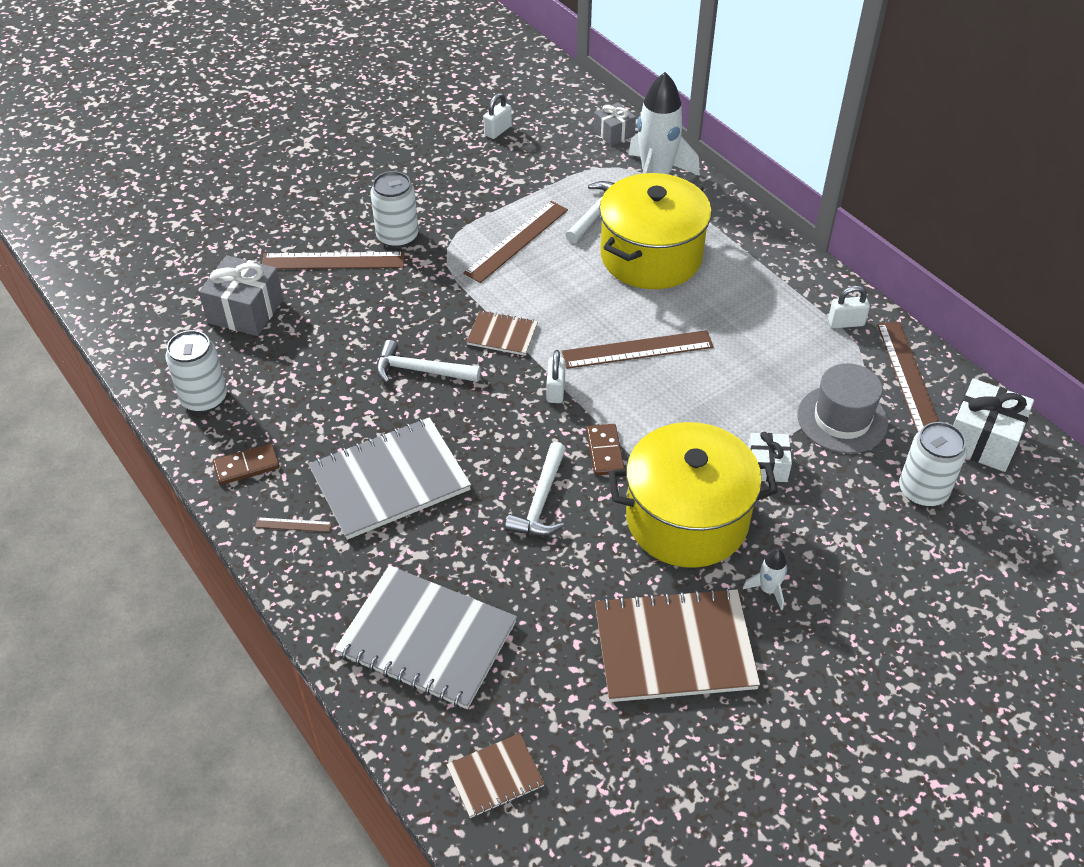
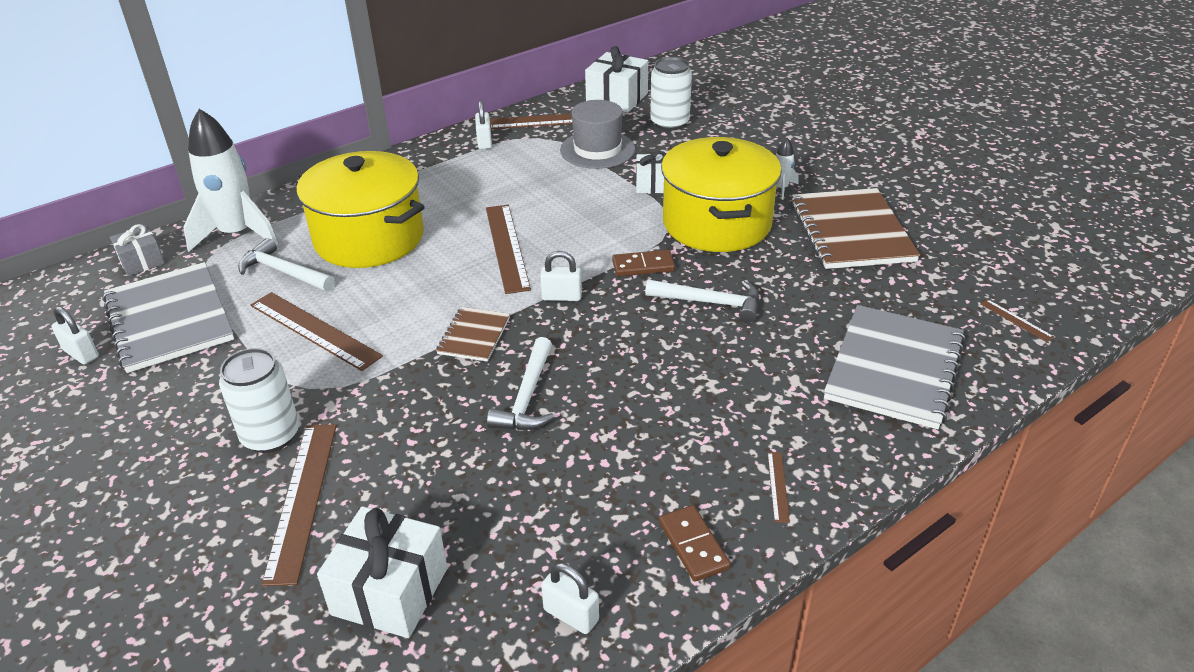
camera: 90 degrees left, 10 degrees down
(204, 398) = (571, 615): white can -> white padlock
(245, 311) = (390, 591): grey gift -> white gift
(390, 480) = (698, 410): grey notebook -> grey notebook (169, 319)
(495, 776) = (1016, 320): brown notebook -> brown ruler

